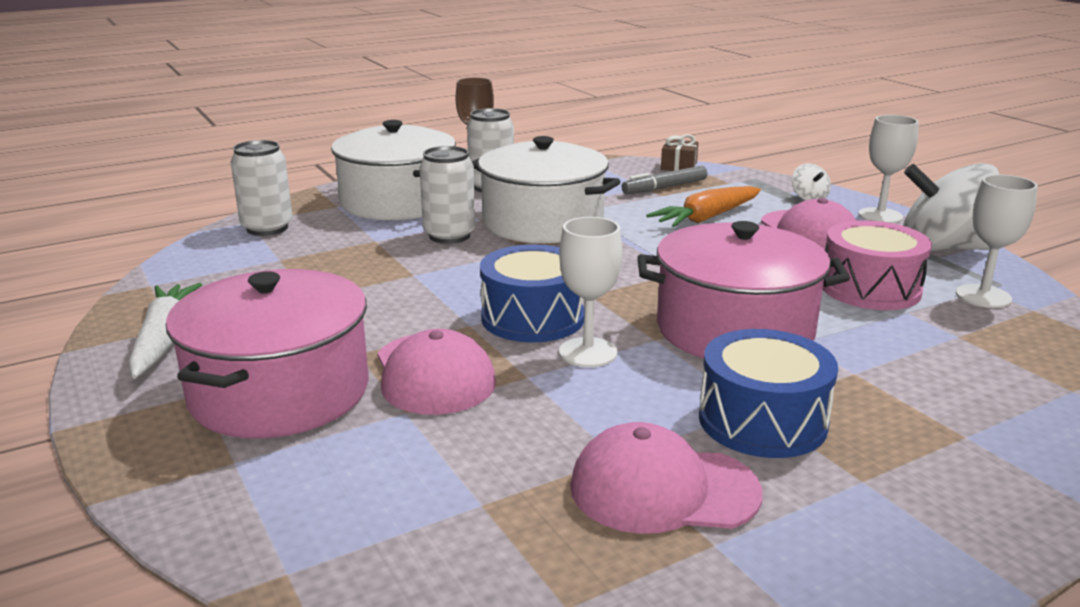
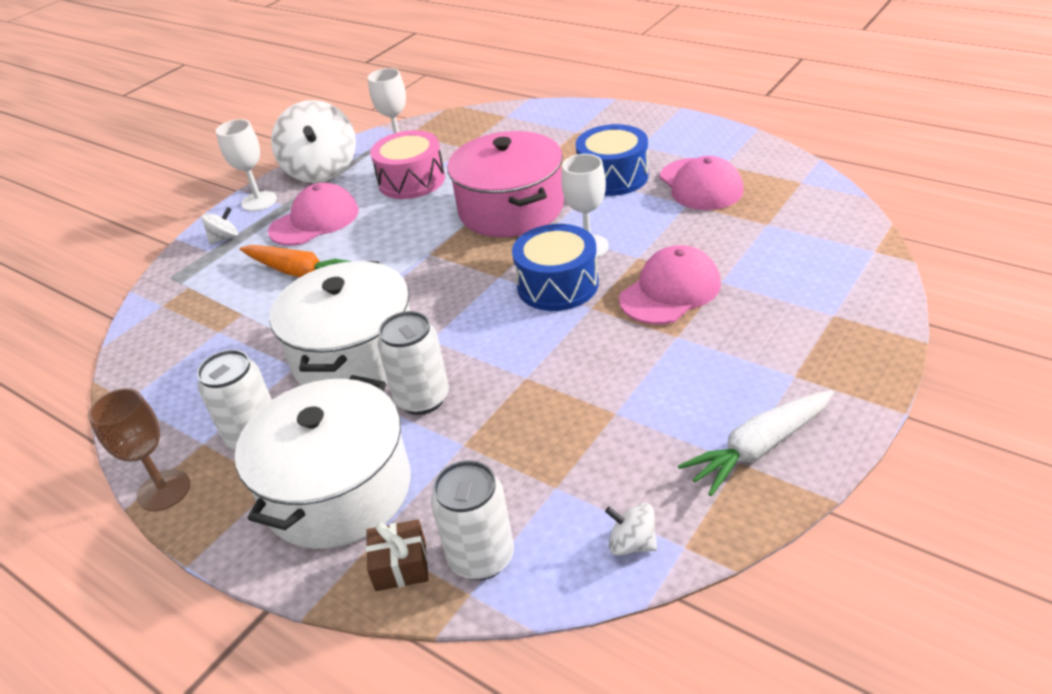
camera: 110 degrees left, 15 degrees up
(187, 270) = (632, 544): none -> white spinning top
(280, 392) = (755, 340): pink pot -> none
(664, 188) = (217, 318): grey marker -> none
(678, 166) = (137, 331): brown gift -> brown gift (400, 565)

